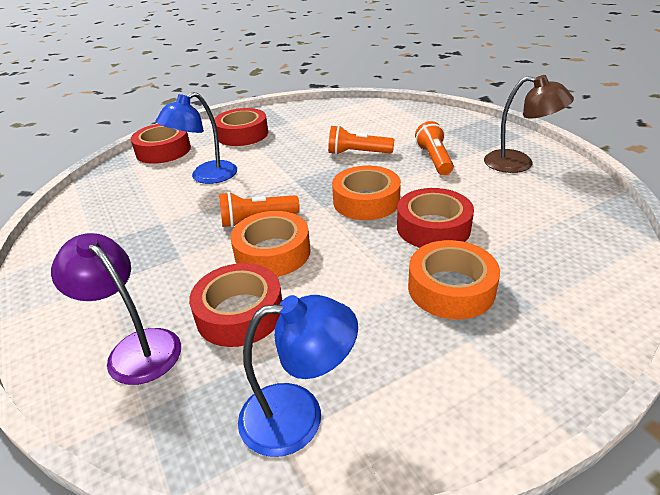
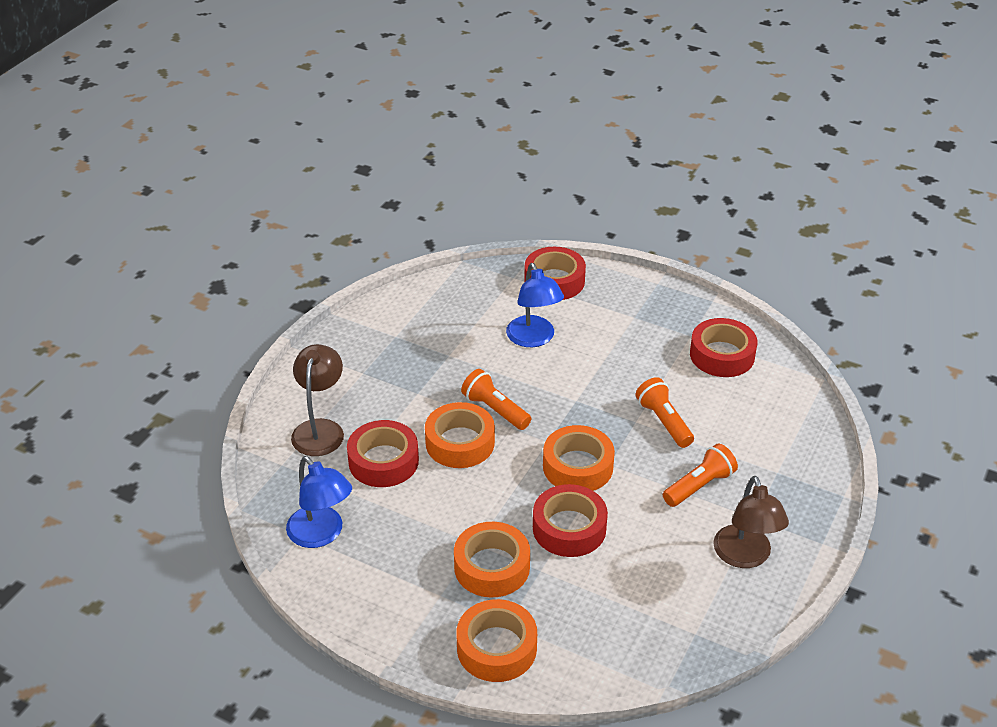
camera: 55 degrees right, 5 degrees up
(136, 348) = (320, 429): purple lamp -> brown lamp
(206, 177) = (533, 339): blue lamp -> blue lamp turned 120 degrees counterclockwise
(242, 134) = (632, 316): red tape -> red tape (722, 355)
(569, 324) = (496, 648): none -> orange tape

